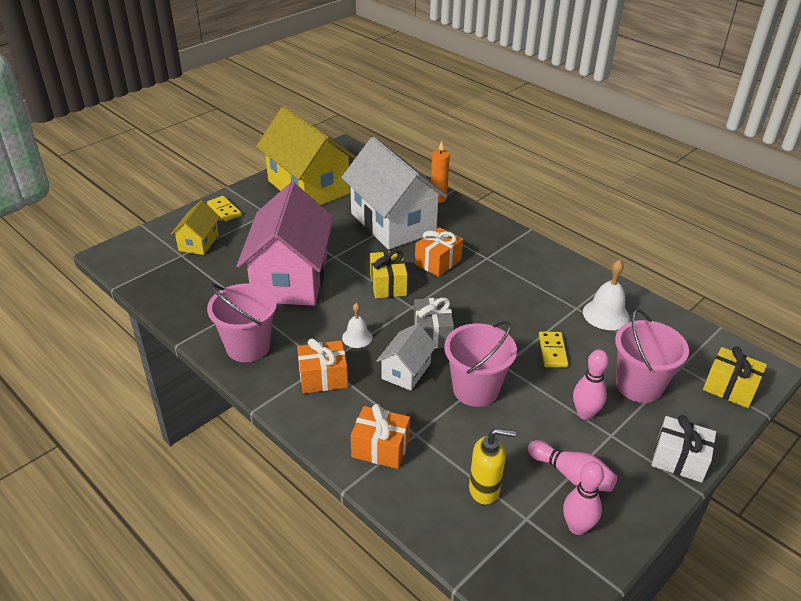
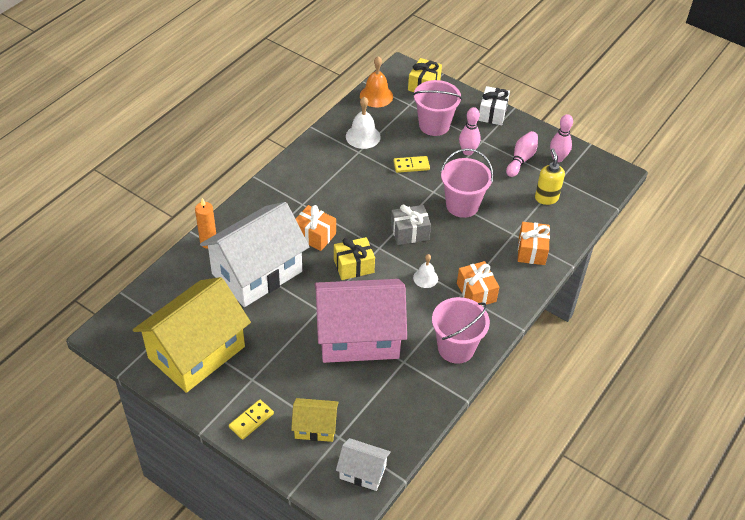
camera: 100 degrees left, 10 degrees up
(406, 371) = (455, 244): white house -> white house (362, 472)
(692, 336) = (376, 96): none -> orange bell

